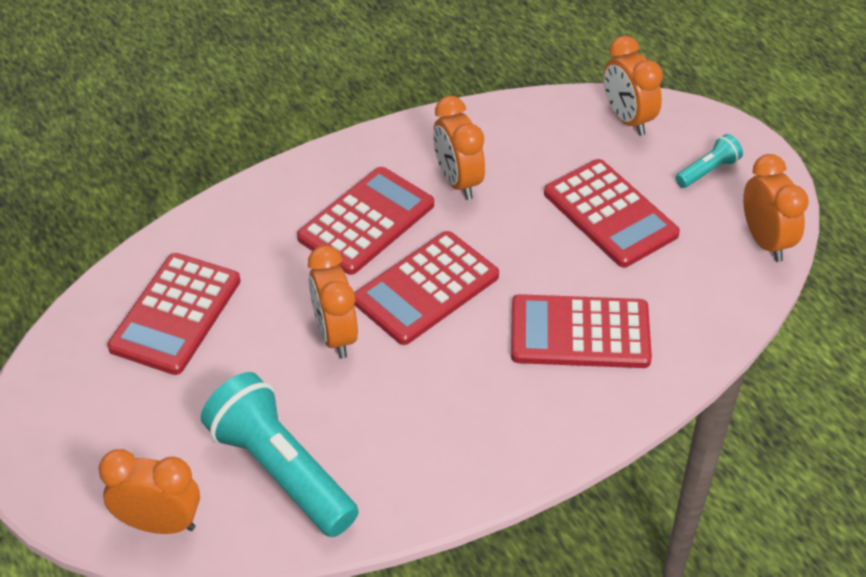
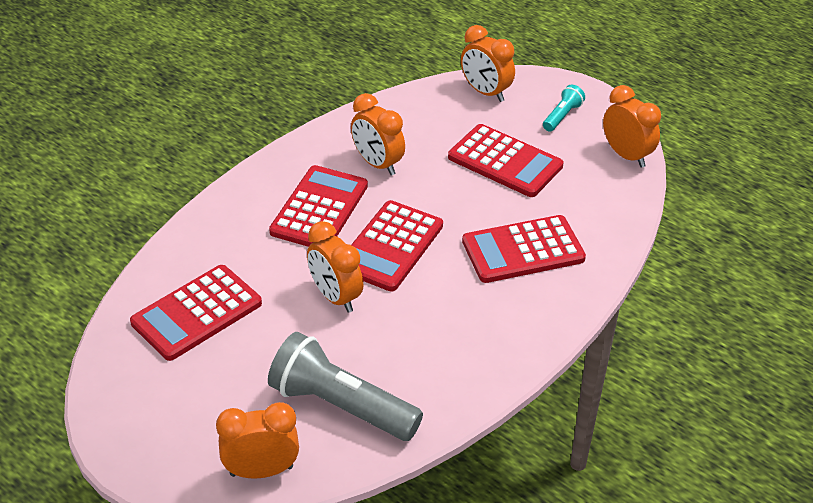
camera: 20 degrees left, 5 degrees down
(175, 314) = (196, 313): red calculator -> red calculator turned 45 degrees clockwise
(281, 470) = (341, 406): turquoise flashlight -> grey flashlight

